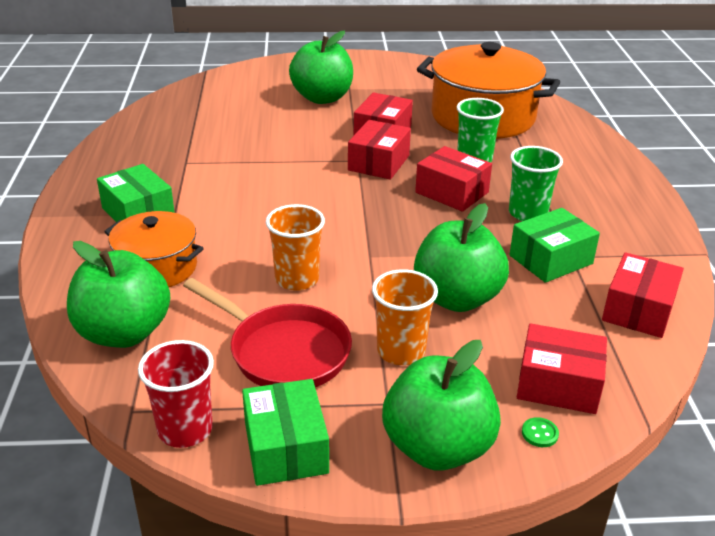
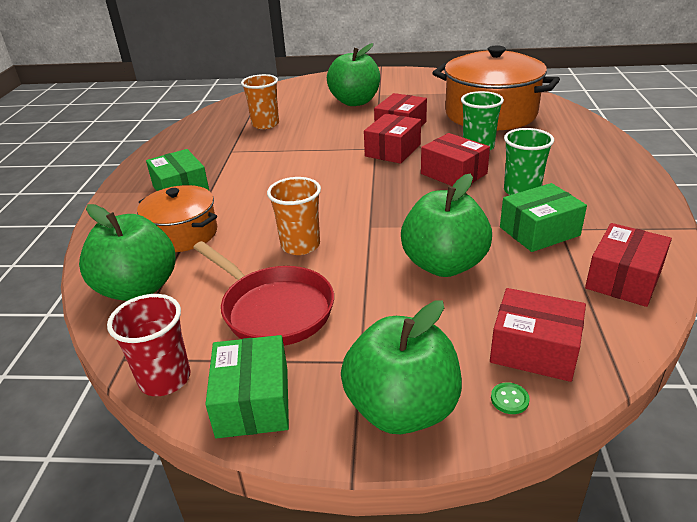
camera: 10 degrees right, 0 degrees up
(401, 351) = (382, 312): orange cup -> orange cup (265, 124)

